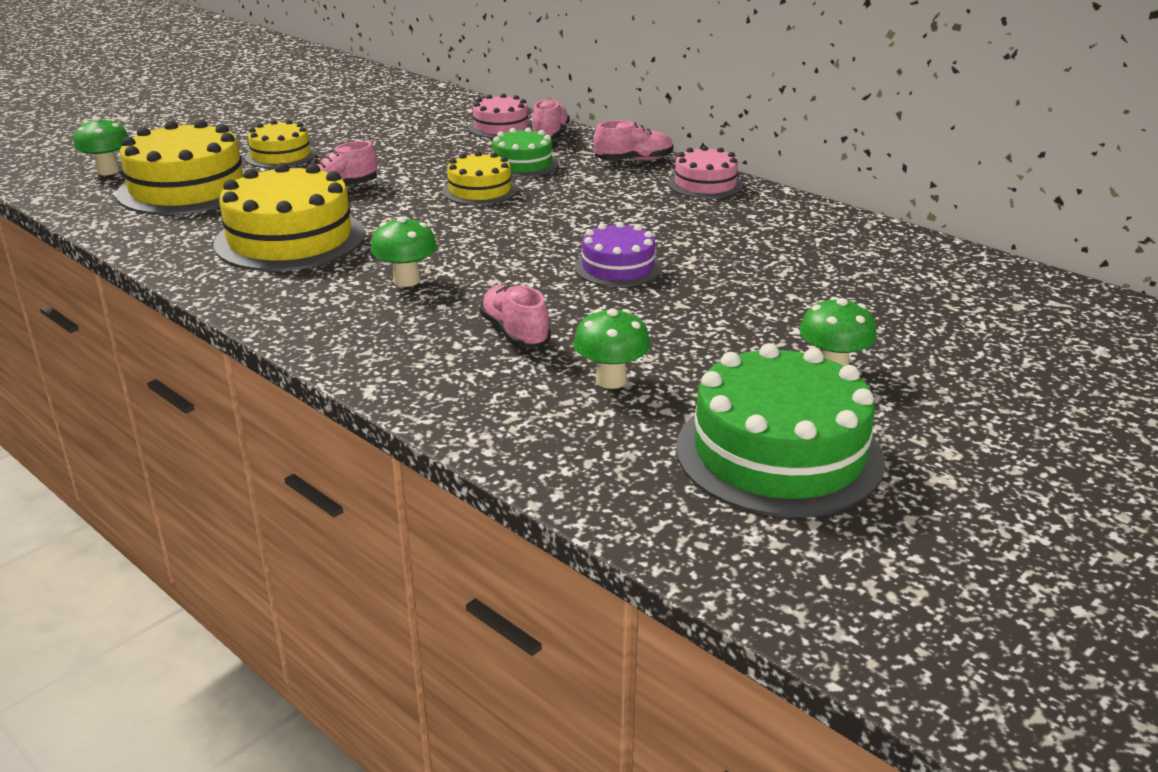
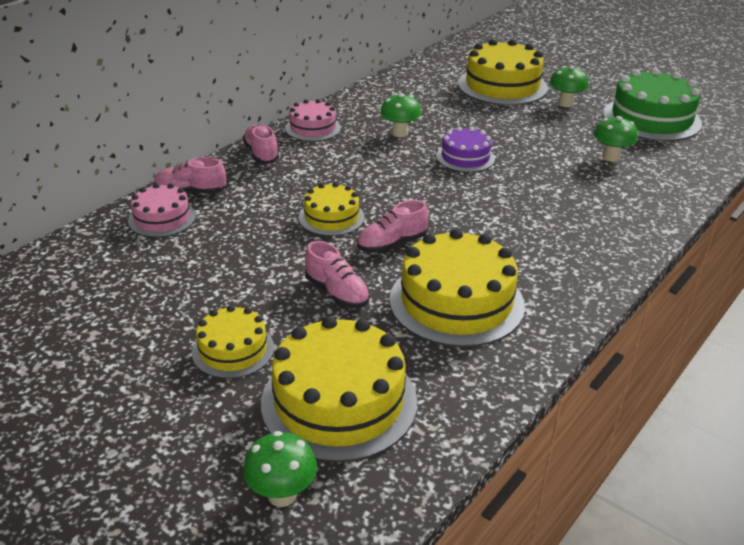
camera: 95 degrees left, 5 degrees up
(406, 280) = (515, 234): green mushroom -> green mushroom (400, 133)
(515, 333) = (573, 187): pink shoe -> pink shoe (392, 244)
(522, 164) = (267, 201): green cake -> none
(897, 318) = (502, 86): none -> yellow cake

